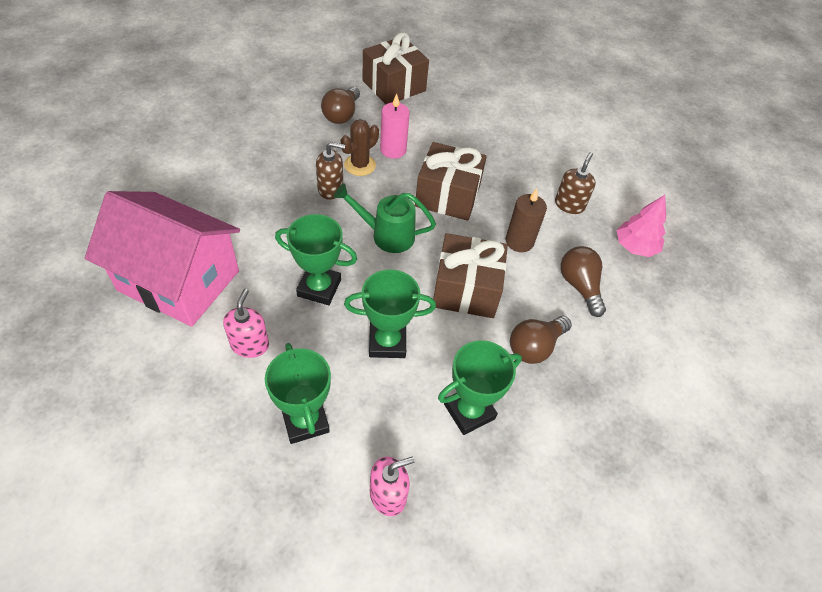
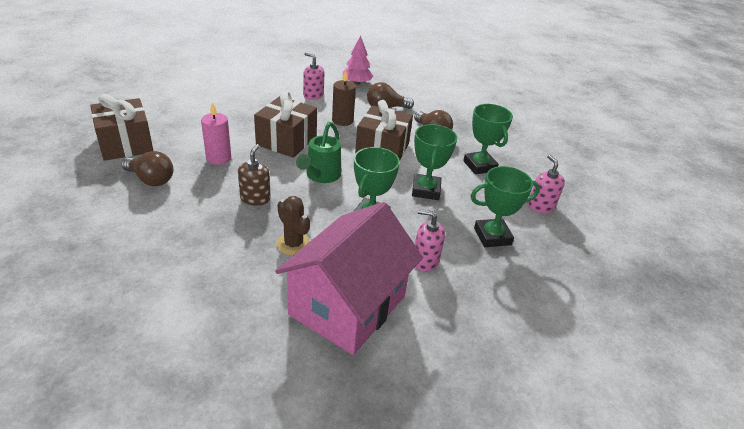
camera: 80 degrees left, 15 degrees down
(360, 165) = (230, 178): brown cactus -> brown cactus (293, 244)
(569, 205) = (313, 95): brown soap dispenser -> pink soap dispenser

